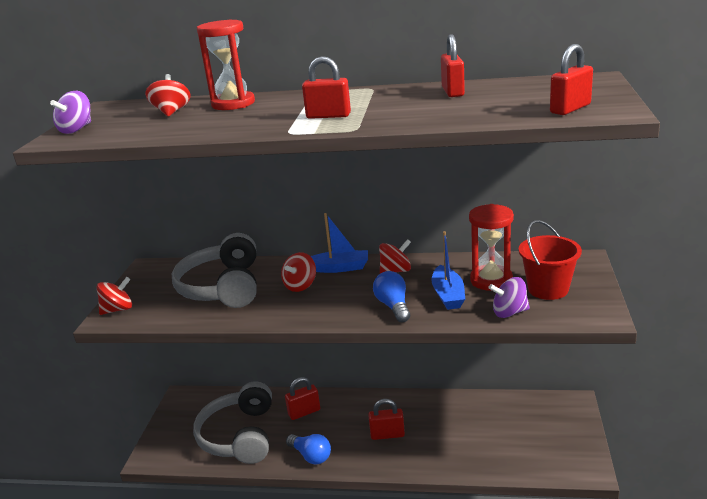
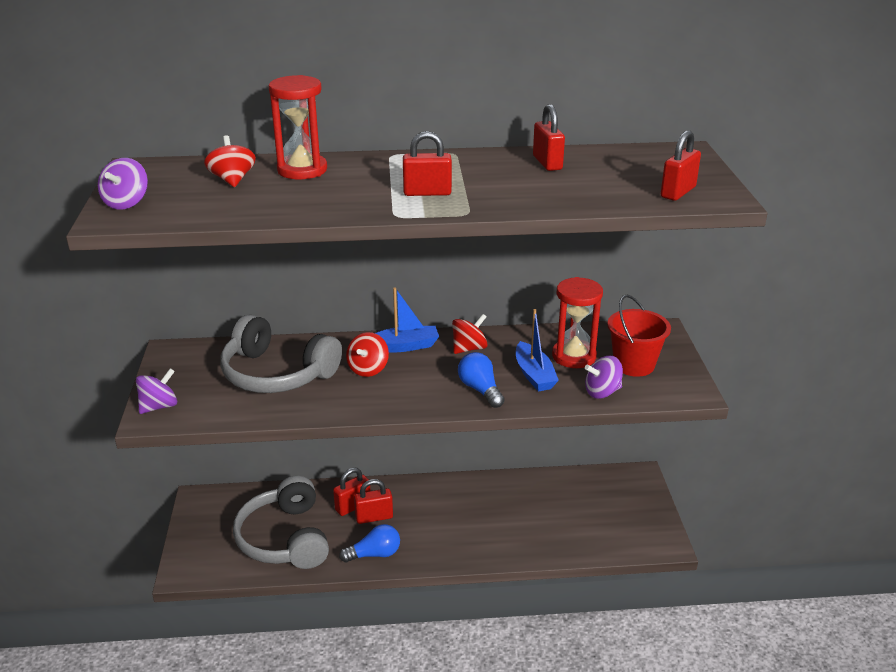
camera: 15 degrees left, 5 degrees up
(118, 309) = (159, 406): red spinning top -> purple spinning top
(223, 287) = (277, 374): grey headphones -> grey headphones turned 45 degrees counterclockwise
(311, 456) = (374, 554): blue light bulb -> blue light bulb turned 45 degrees counterclockwise
(387, 435) = (453, 524): red padlock -> red padlock (374, 517)

